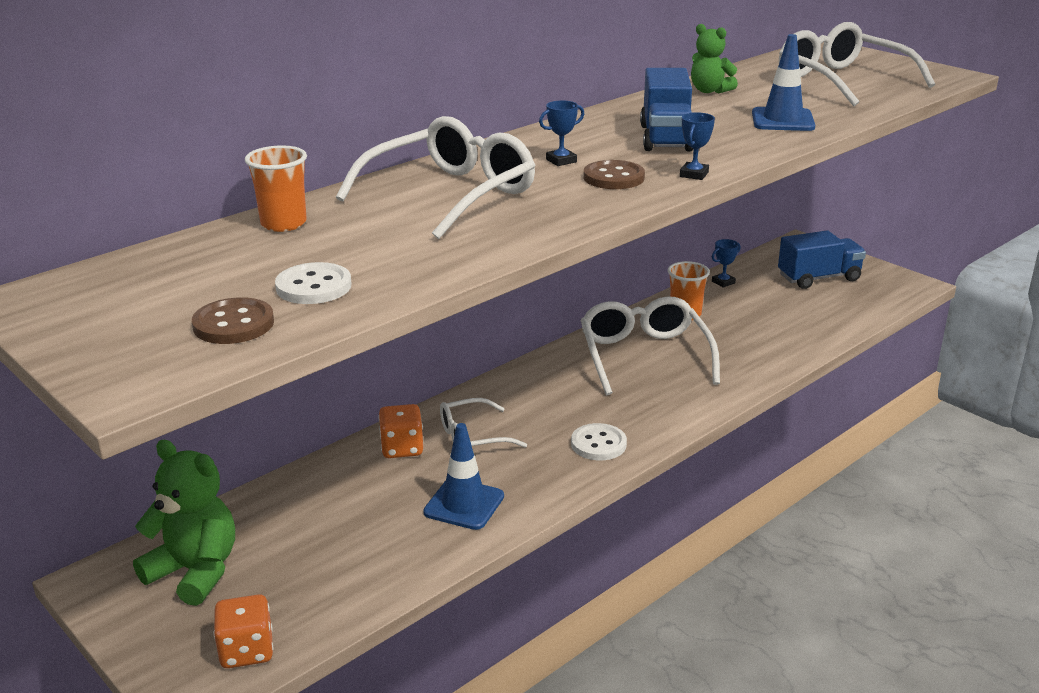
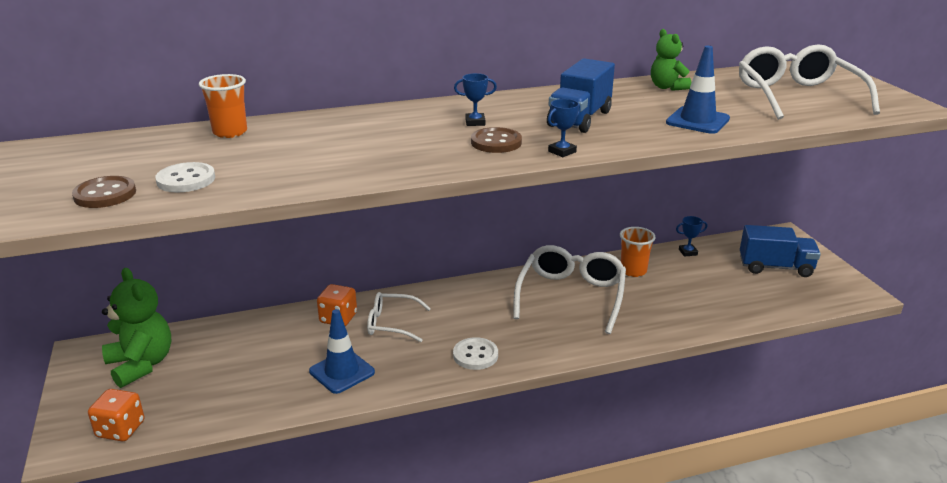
camera: 25 degrees right, 0 degrees up
(451, 194) = (363, 133): white glasses -> none

